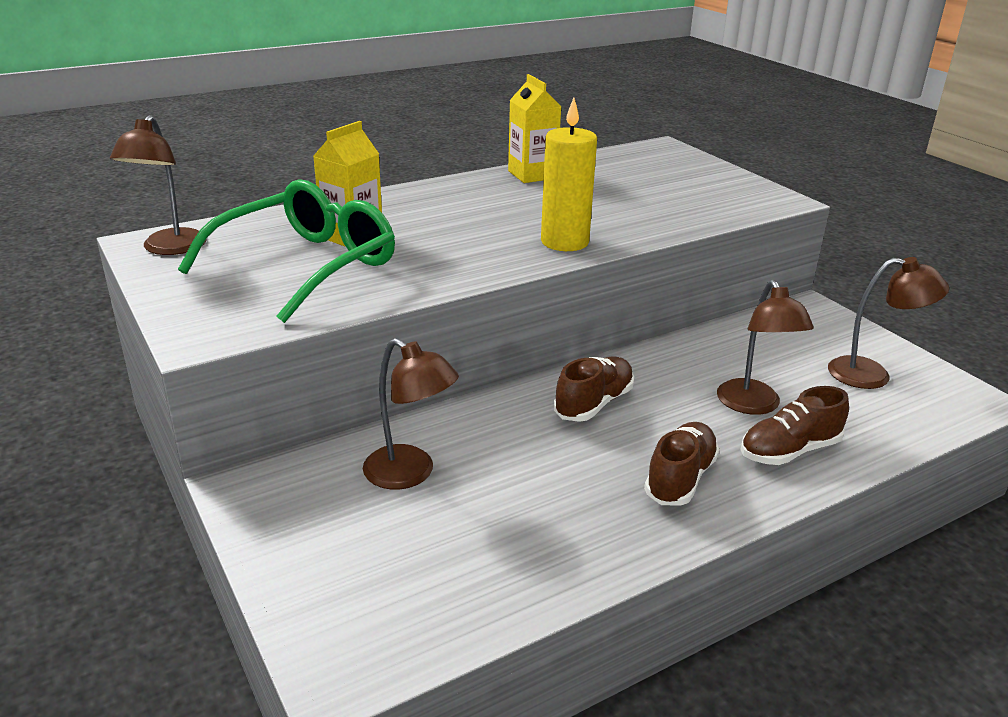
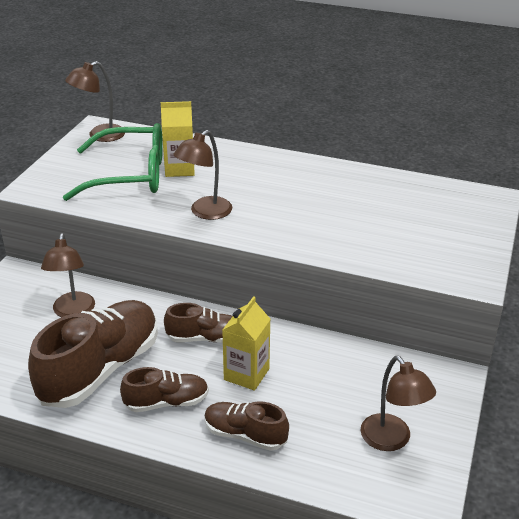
camera: 50 degrees right, 5 degrees up
(532, 175) = (353, 176): yellow carton -> yellow carton (246, 374)
(560, 501) = (100, 369): none -> brown shoe
(564, 242) = (269, 230): yellow candle -> none
(753, 405) = (280, 400): brown lamp -> brown lamp (205, 212)

